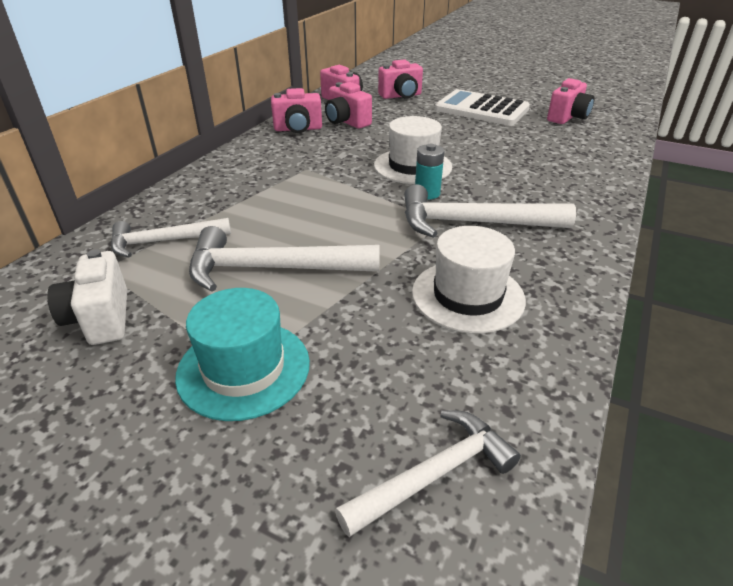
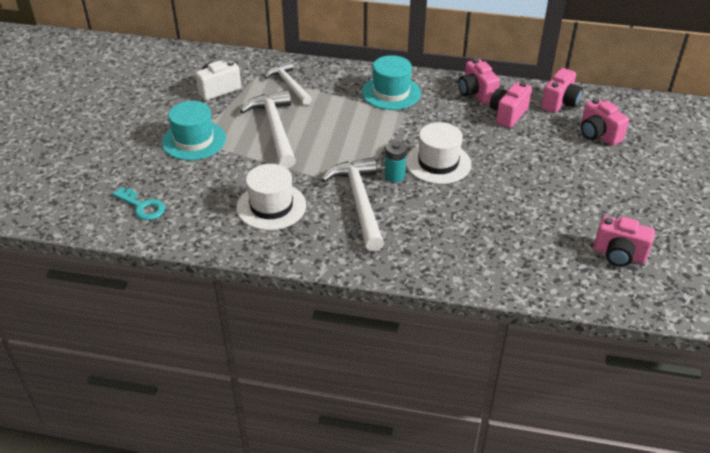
camera: 75 degrees right, 5 degrees up
(255, 171) = (391, 93): none -> turquoise hat
(434, 474) = (142, 206): white hammer -> turquoise key
(481, 109) = (599, 191): white calculator -> none

